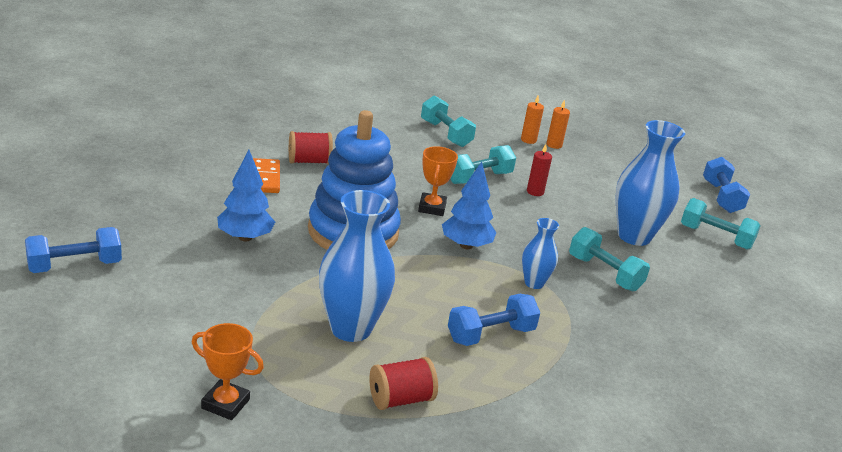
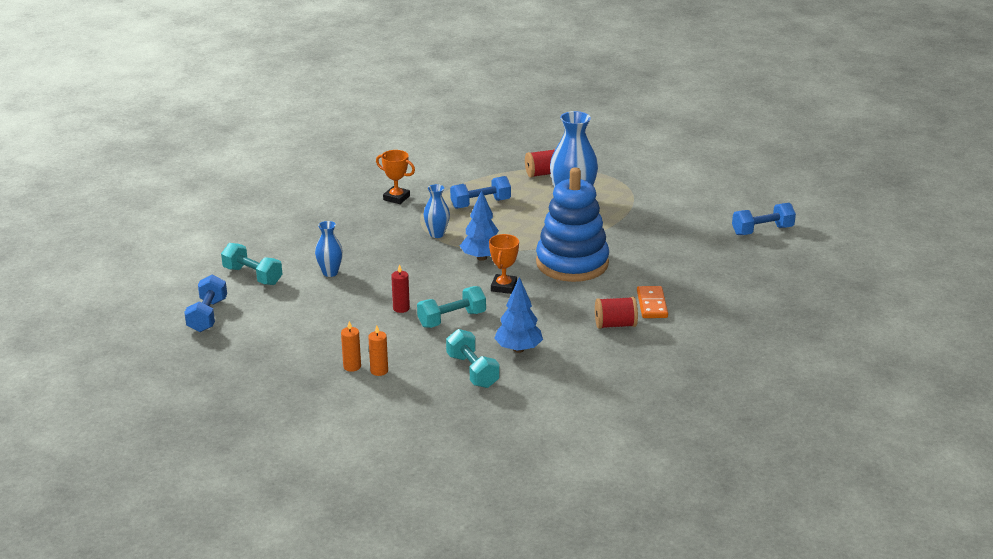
camera: 170 degrees left, 0 degrees up
(225, 404) = (640, 170): orange trophy -> orange trophy (396, 198)
(245, 237) = (654, 254): blue tree -> blue tree (518, 349)
(604, 273) = (376, 243): turquoise dumbbell -> none
(634, 236) = (330, 272): blue vase -> blue vase, size x0.53

